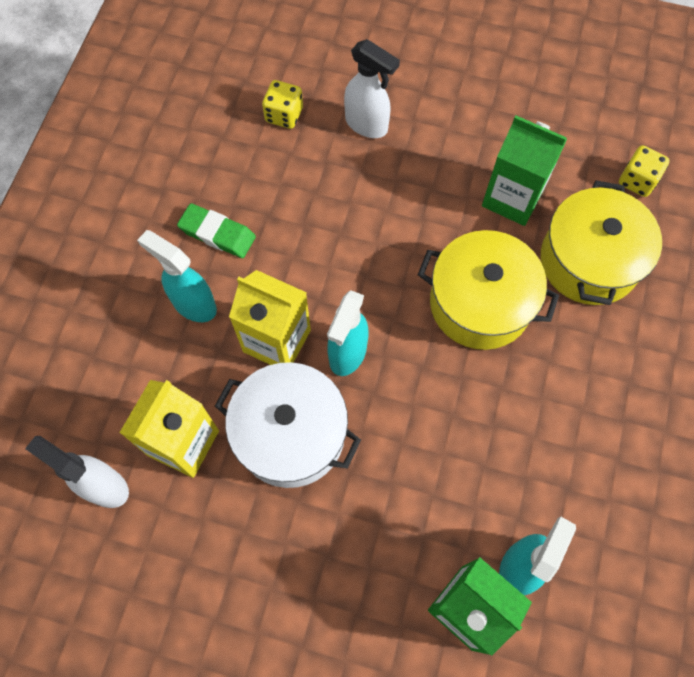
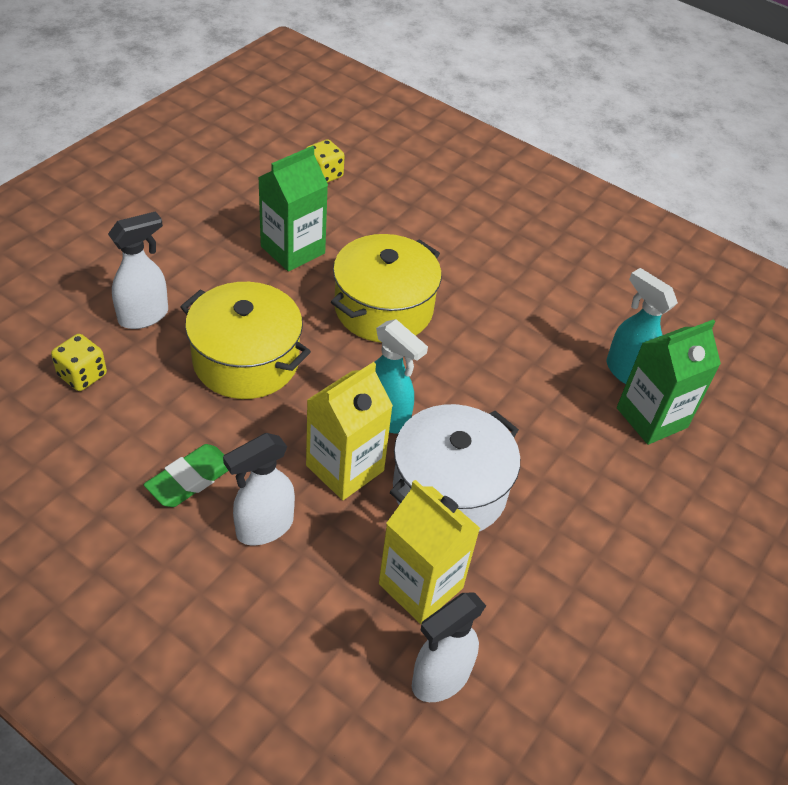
camera: 75 degrees left, 20 degrees down
(193, 304) = (264, 528): turquoise spray bottle -> white spray bottle
(589, 261) = (380, 229): yellow pot -> yellow pot (246, 360)

